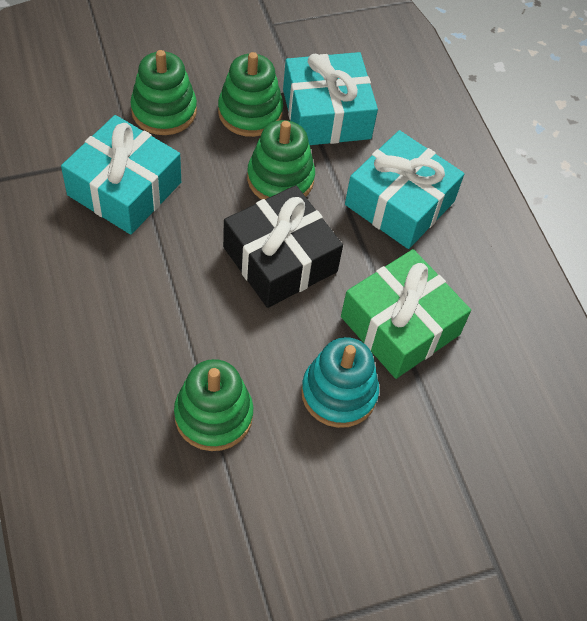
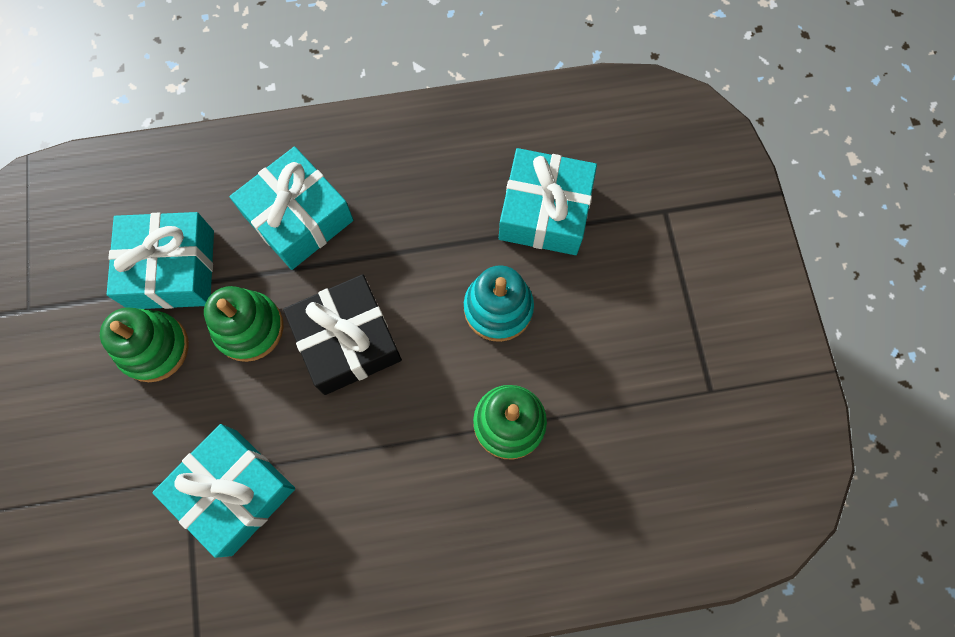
camera: 75 degrees left, 15 degrees up
(164, 111) = (133, 441): green stacking toy -> none
(400, 325) = (435, 243): green gift -> none
(462, 431) = (545, 212): none -> turquoise gift

